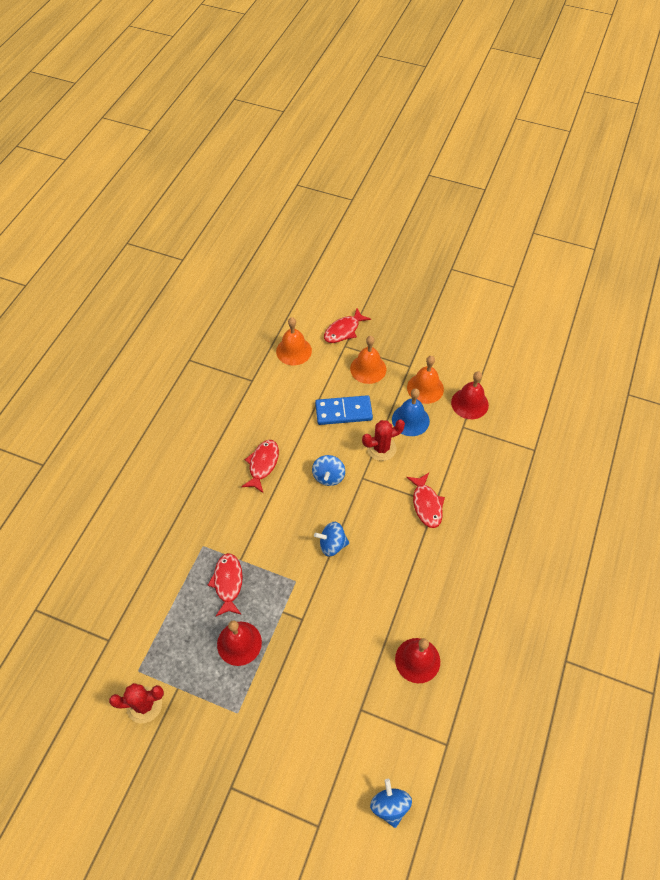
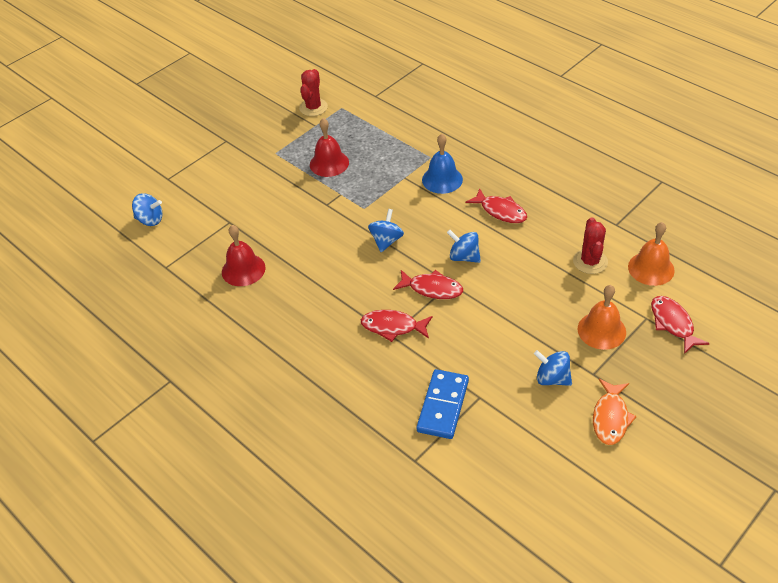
camera: 115 degrees right, 10 degrees down
(228, 583) = (386, 166): red fish -> red fish (432, 289)
(343, 412) = (544, 290): blue domino -> blue domino (443, 406)
(381, 448) = (481, 309): red cactus -> red cactus (590, 261)
(410, 420) = (509, 348): blue bell -> blue bell (442, 179)
(425, 388) = (552, 378): orange bell -> blue spinning top
(441, 350) = (610, 417): none -> orange fish
(469, 403) = (511, 417): red bell -> none

